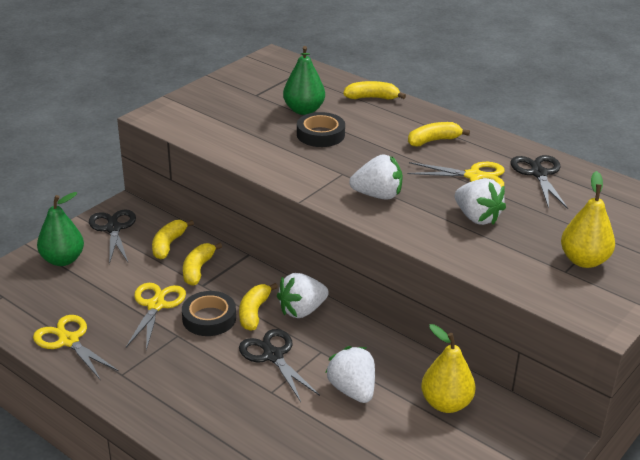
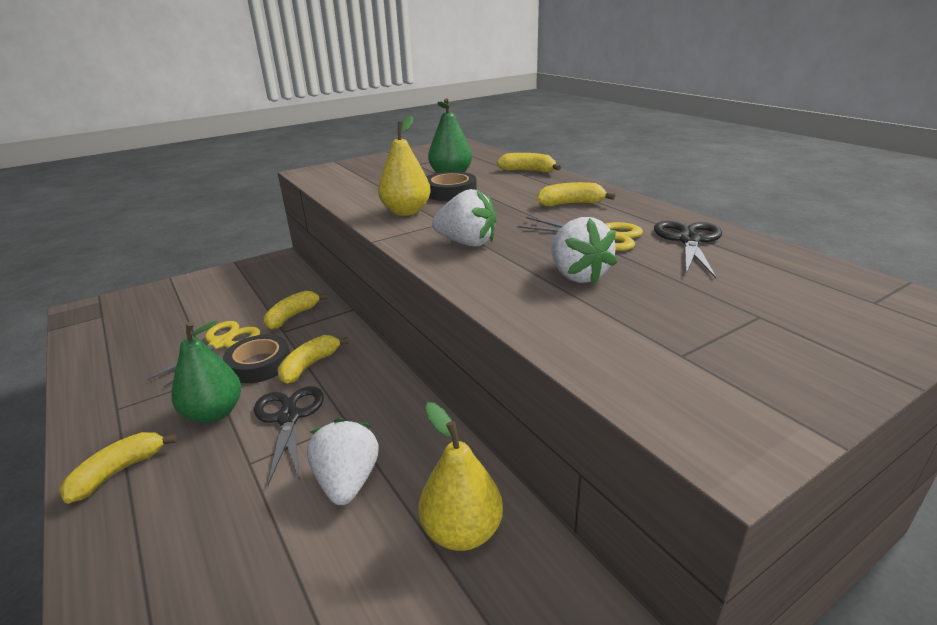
camera: 20 degrees right, 5 degrees down
(63, 260) = (184, 293): green pear -> green pear (214, 413)
(69, 341) = (108, 364): yellow scissors -> none
(113, 229) = (252, 274): black scissors -> none
(168, 245) = (286, 292): yellow banana -> yellow banana (118, 472)
(302, 310) = (362, 371): white strawberry -> none
(584, 260) = (719, 344): yellow pear -> yellow pear (406, 212)

